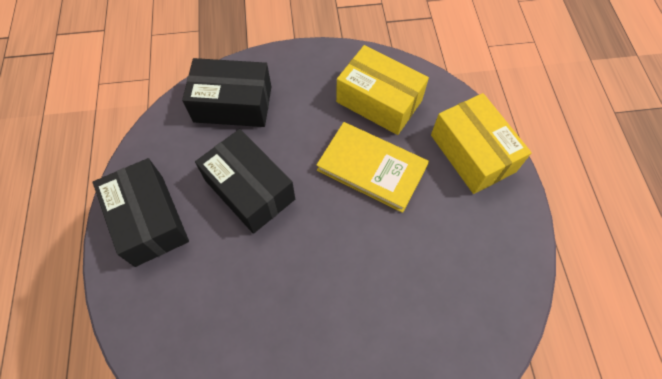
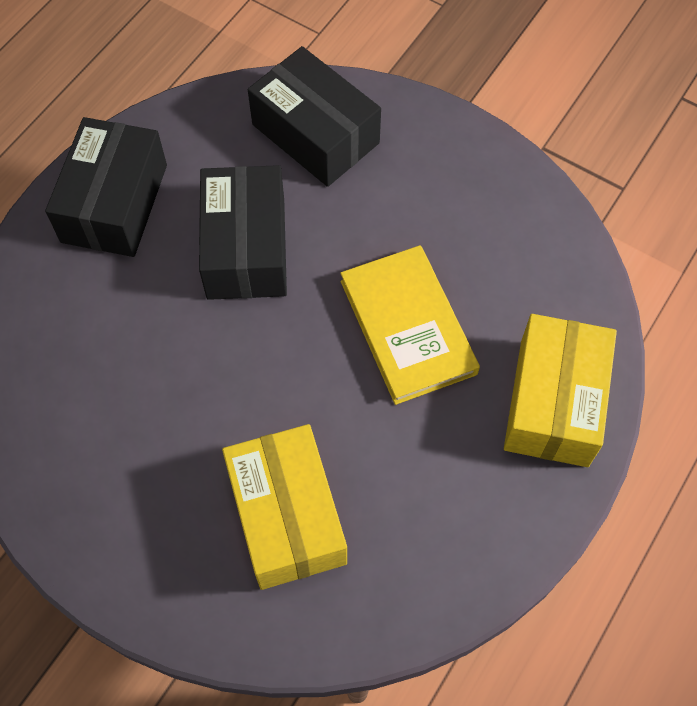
camera: 40 degrees right, 0 degrees up
(379, 101) = (496, 253): yellow box -> yellow box (287, 516)

